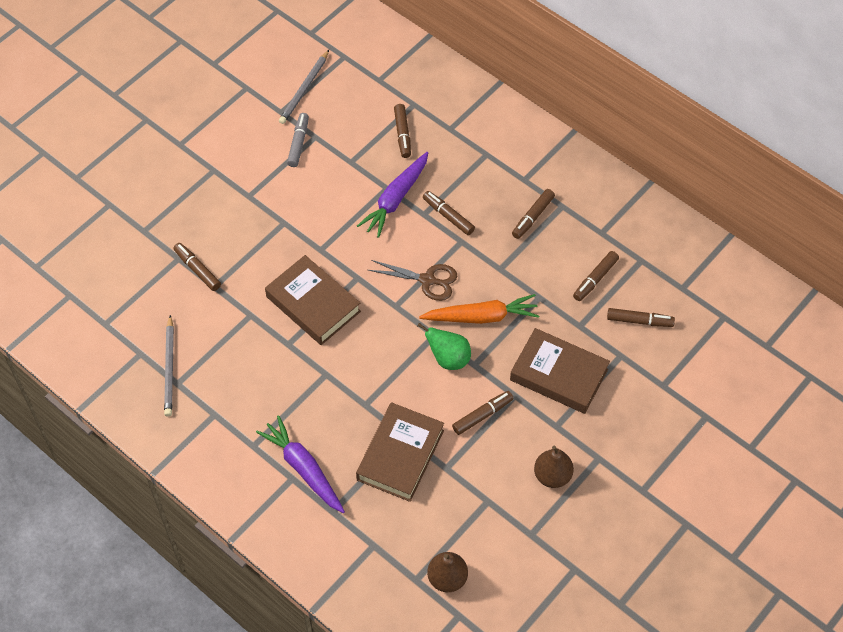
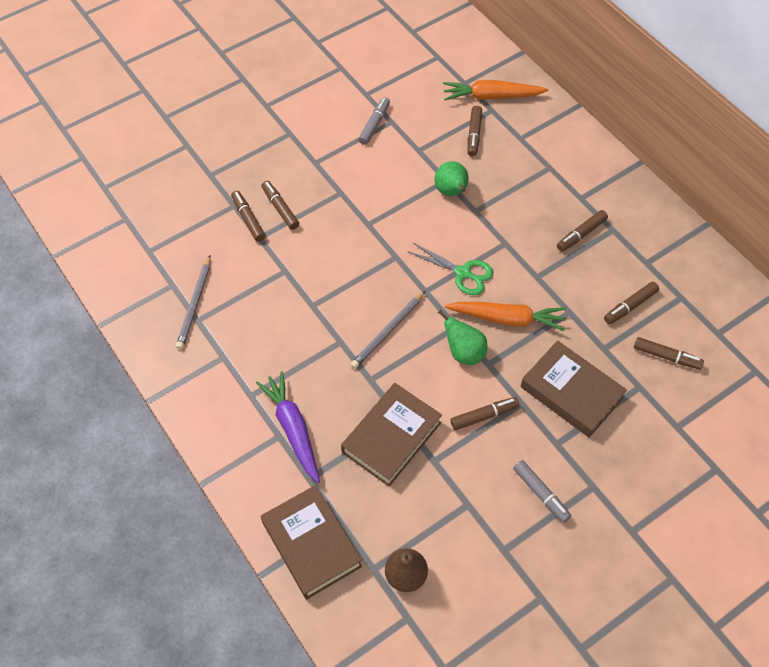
camera: 15 degrees right, 0 degrees up
(304, 89) = (393, 78): grey pencil -> grey pencil (388, 331)
(313, 304) = (347, 273): brown book -> brown book (311, 544)
(395, 199) = (451, 192): purple carrot -> green pear
(410, 89) = (491, 96): none -> orange carrot
(427, 280) = (463, 273): brown scissors -> green scissors
(448, 216) = (498, 217): brown marker -> brown marker (280, 208)
(552, 476) = (540, 494): brown pear -> grey marker

